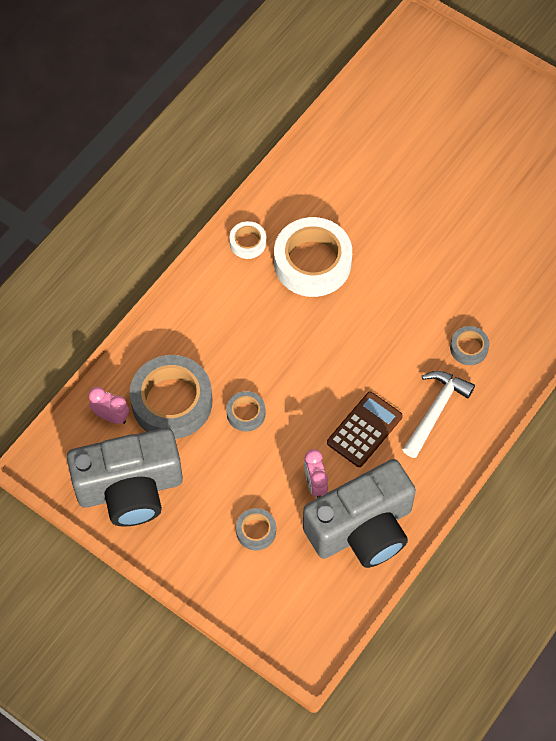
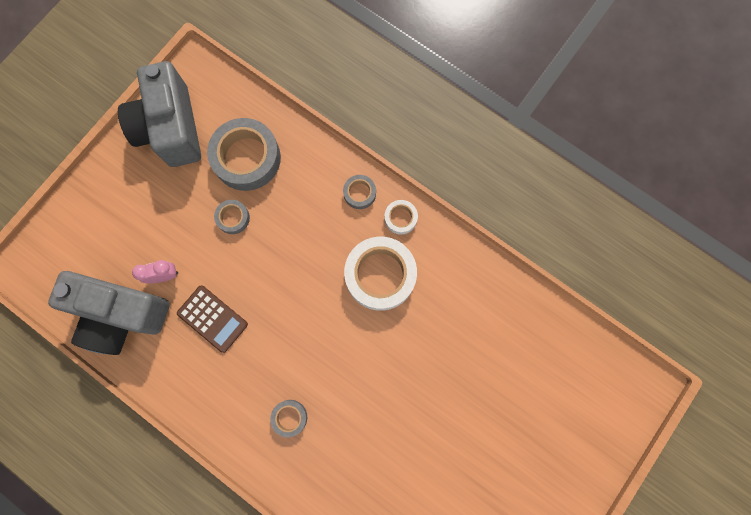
camera: 90 degrees right, 15 degrees up
(111, 416) = (235, 111): pink clock -> none
(256, 531) = (126, 227): grey tape -> grey tape (359, 193)
(362, 528) = (121, 314): grey camera -> grey camera turned 45 degrees counterclockwise
(435, 411) = (227, 383): white hammer -> none

